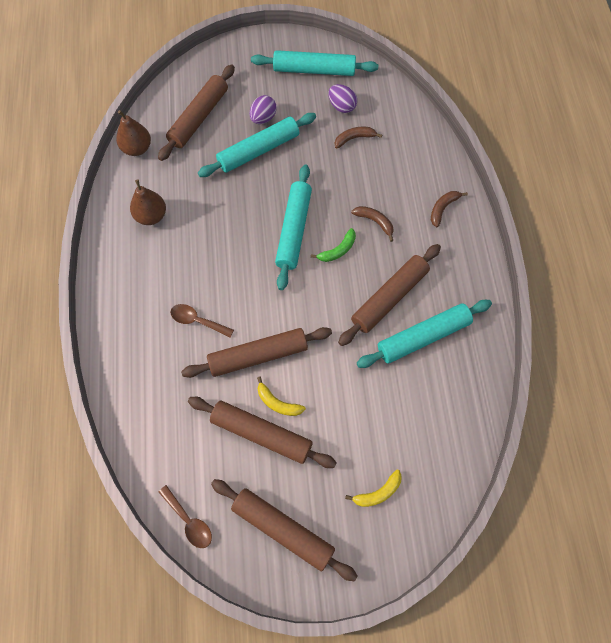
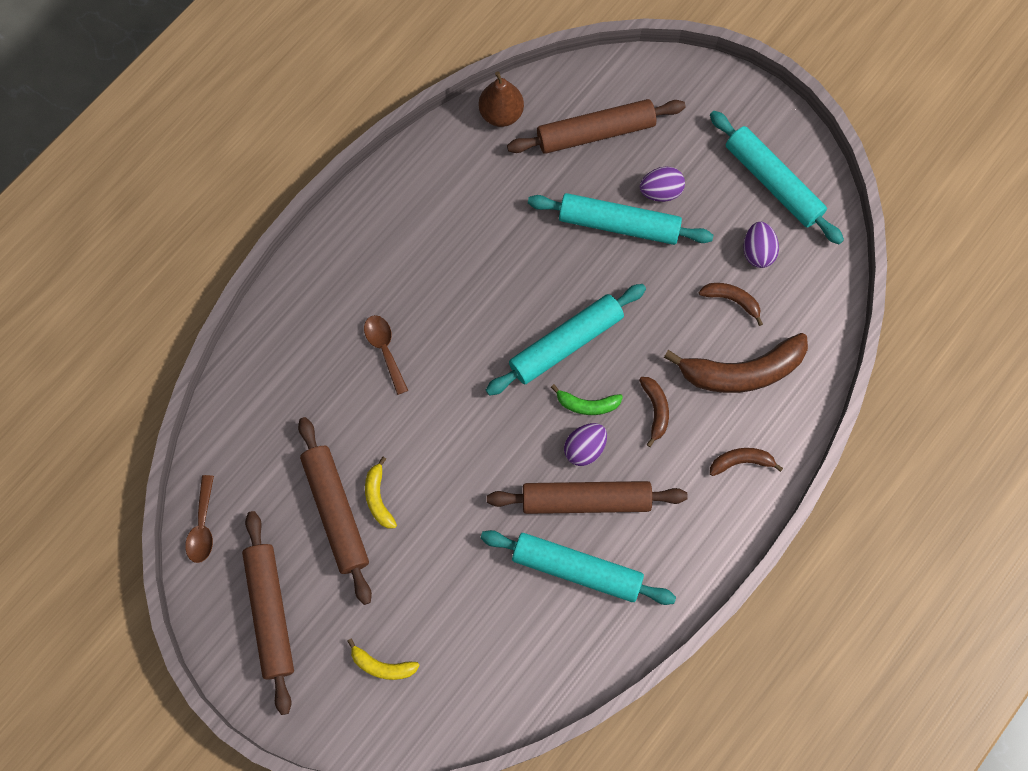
camera: 45 degrees right, 5 degrees up
(151, 216) = (445, 201): brown pear -> none
(258, 355) = (406, 436): brown rolling pin -> none
(360, 273) = (584, 448): none -> purple egg
(396, 167) = (742, 371): none -> brown banana

